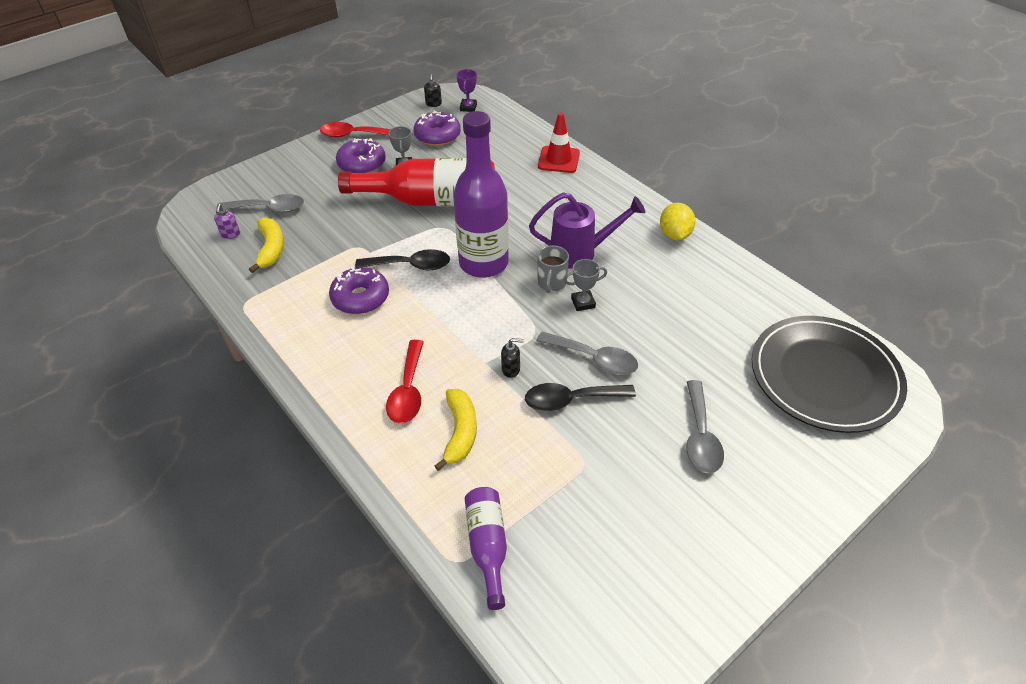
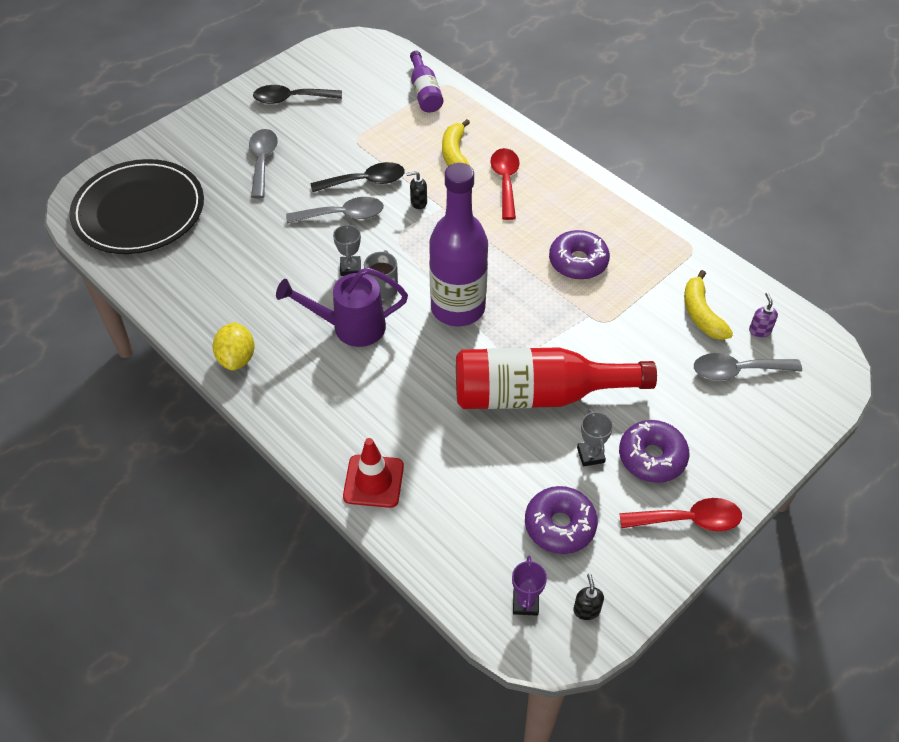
camera: 175 degrees right, 5 degrees up
(411, 265) = (537, 301): black spoon -> black spoon (291, 99)
(583, 303) = (350, 268): grey trophy -> grey trophy turned 75 degrees counterclockwise
(594, 359) = (343, 215): grey spoon -> grey spoon turned 150 degrees clockwise

